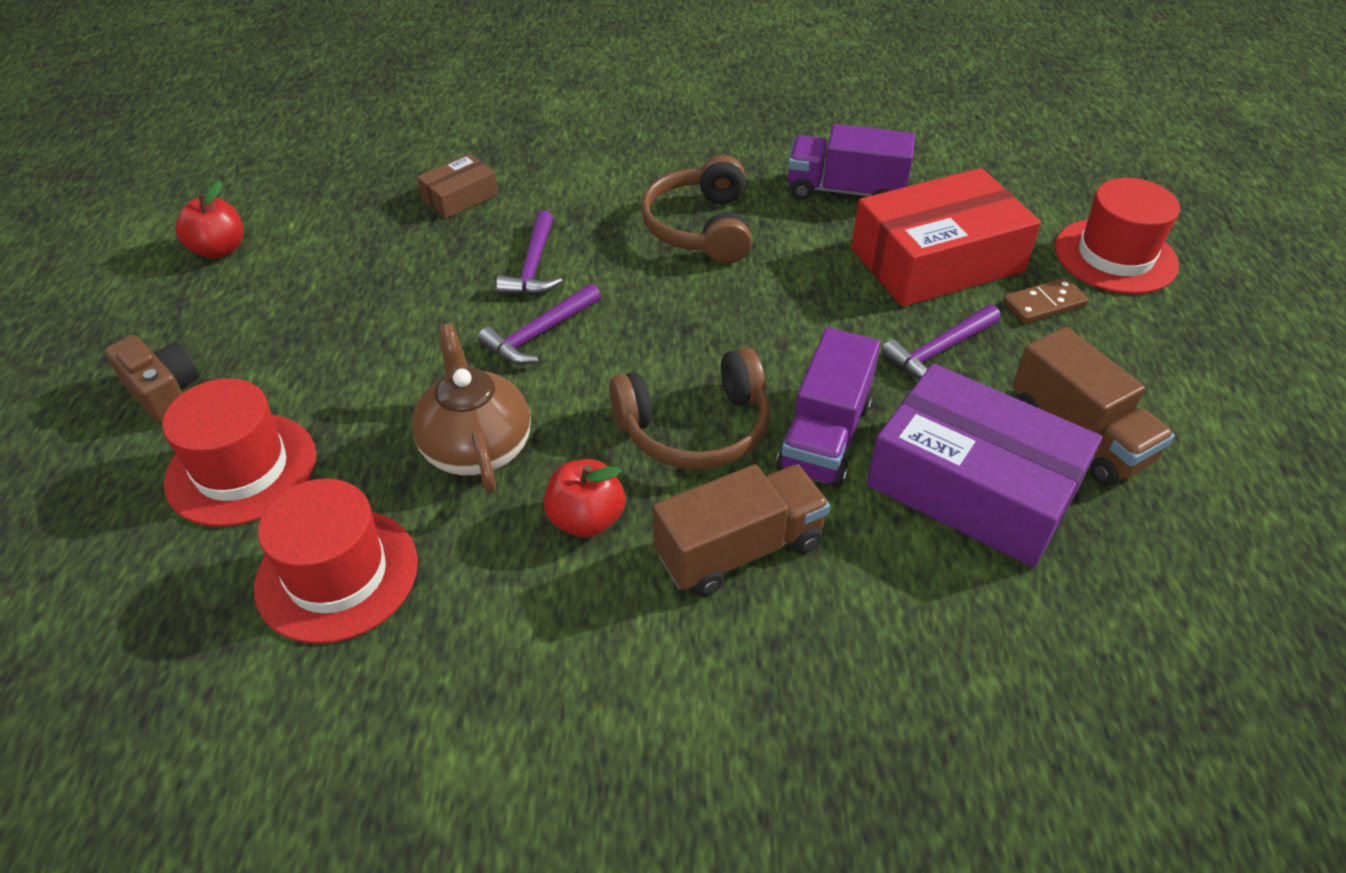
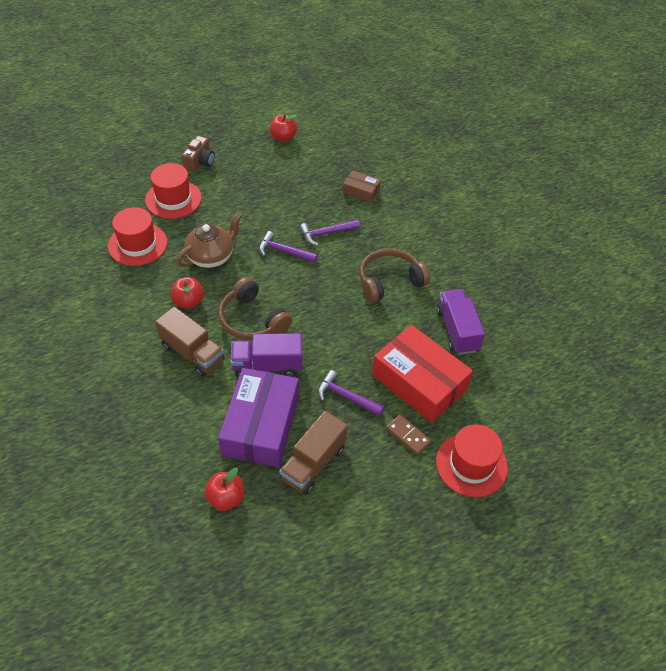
camera: 65 degrees right, 5 degrees up
(1141, 587) = (226, 498): none -> red apple

